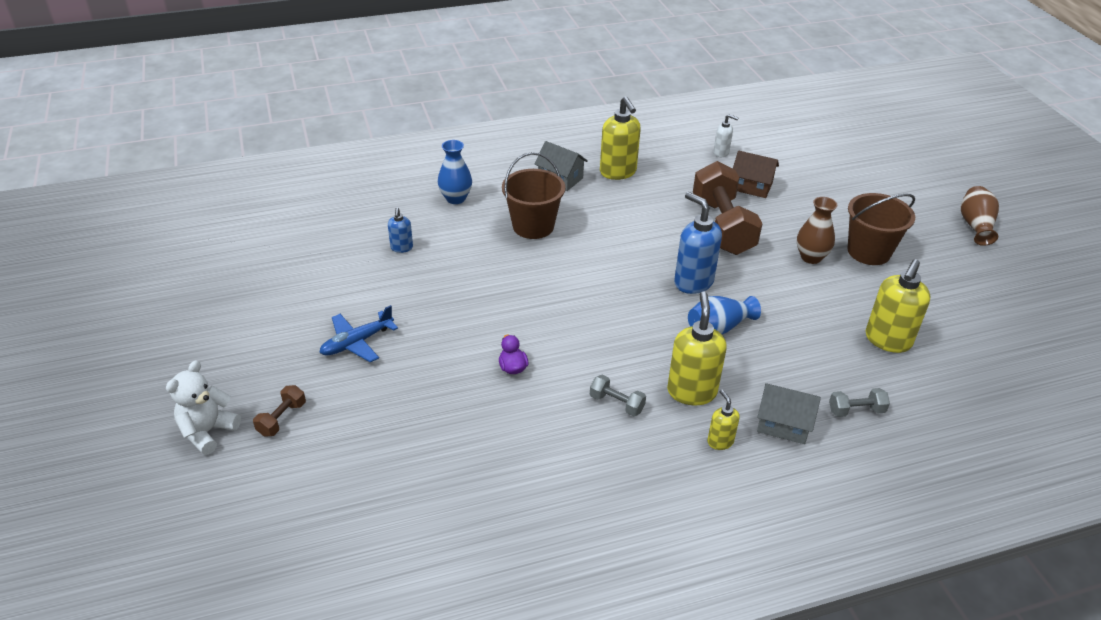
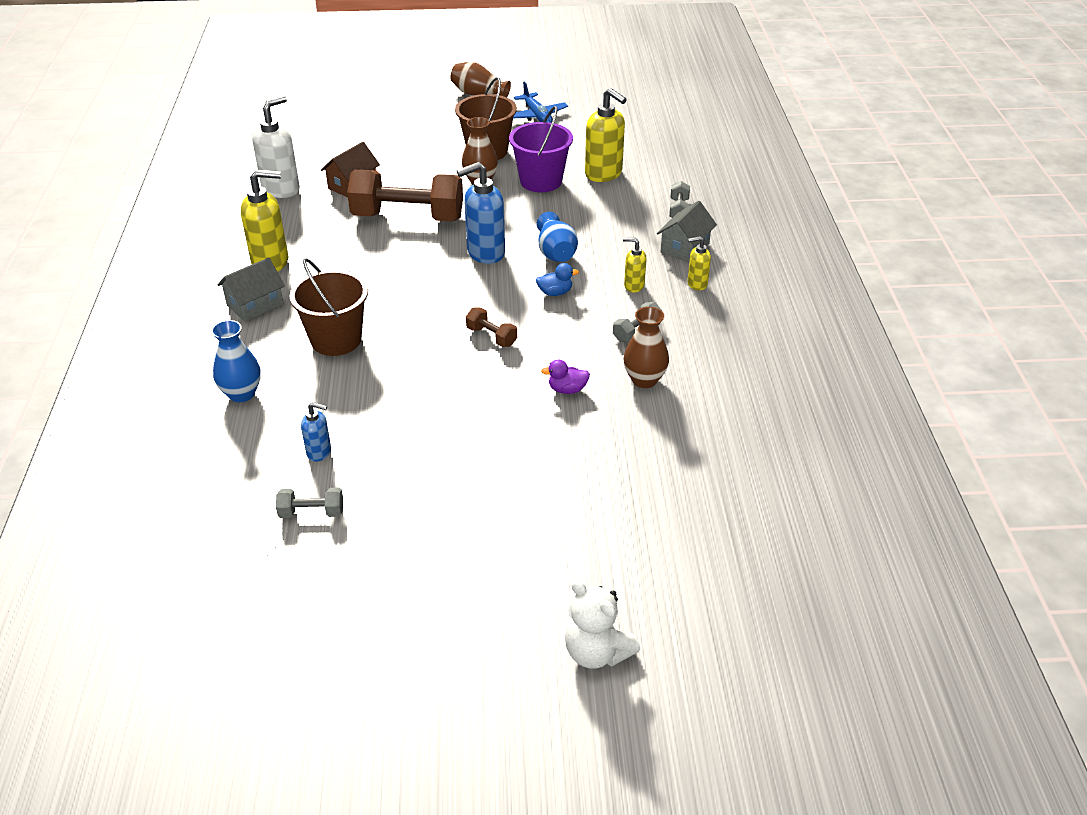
camera: 75 degrees left, 0 degrees up
(282, 419) = (593, 580): brown dumbbell -> brown dumbbell (491, 336)
(339, 259) = (311, 512): none -> grey dumbbell
(357, 342) = (484, 506): blue plane -> blue plane (537, 116)
(543, 418) = (644, 380): none -> brown vase
(653, 337) = (555, 292): none -> blue duck
(691, 391) = (633, 286): yellow soap dispenser -> yellow soap dispenser, size x0.53
(721, 153) = (281, 189): white soap dispenser -> white soap dispenser, size x1.89
(840, 297) = (541, 181): none -> purple bucket

